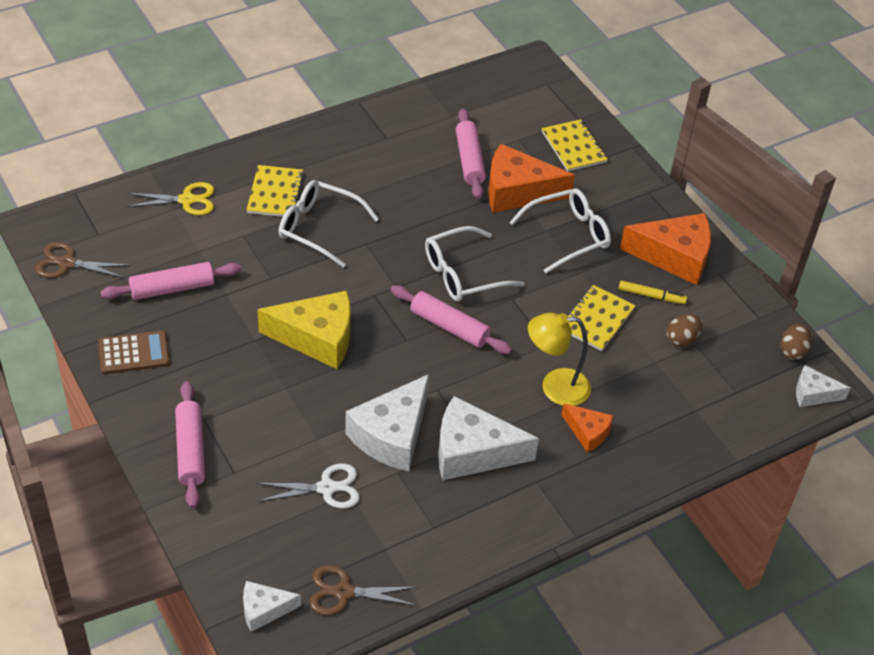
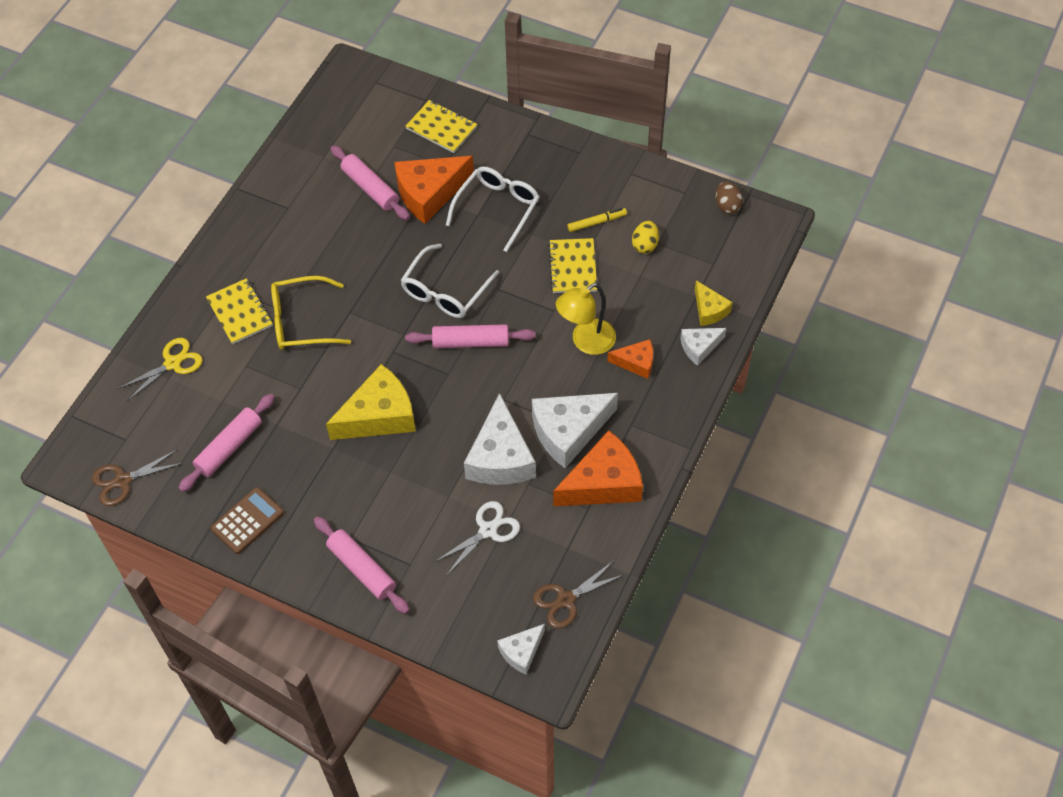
camera: 30 degrees left, 10 degrees up
(319, 228) = (301, 321): white glasses -> yellow glasses
(674, 256) = (588, 178): orange cheese -> orange cheese (603, 483)
(682, 339) = (645, 245): brown egg -> yellow egg
(698, 429) = (709, 310): none -> yellow cheese
(813, 394) = (765, 231): white cheese -> white cheese (699, 347)

